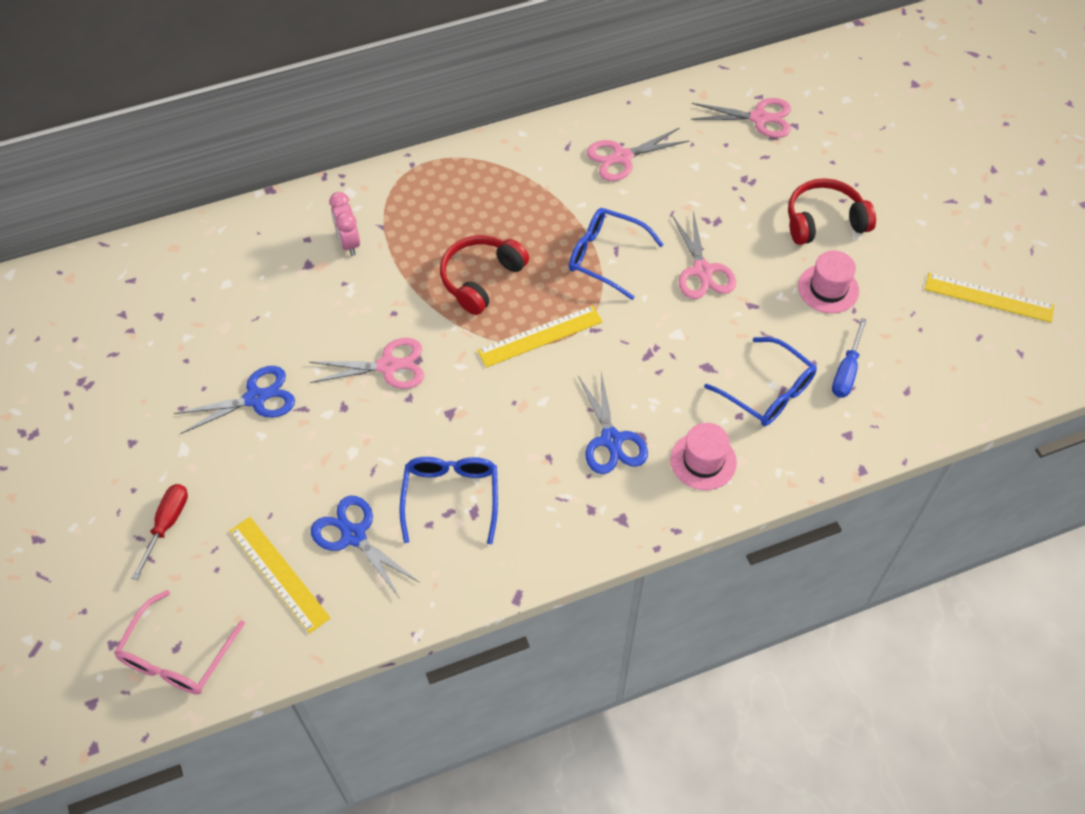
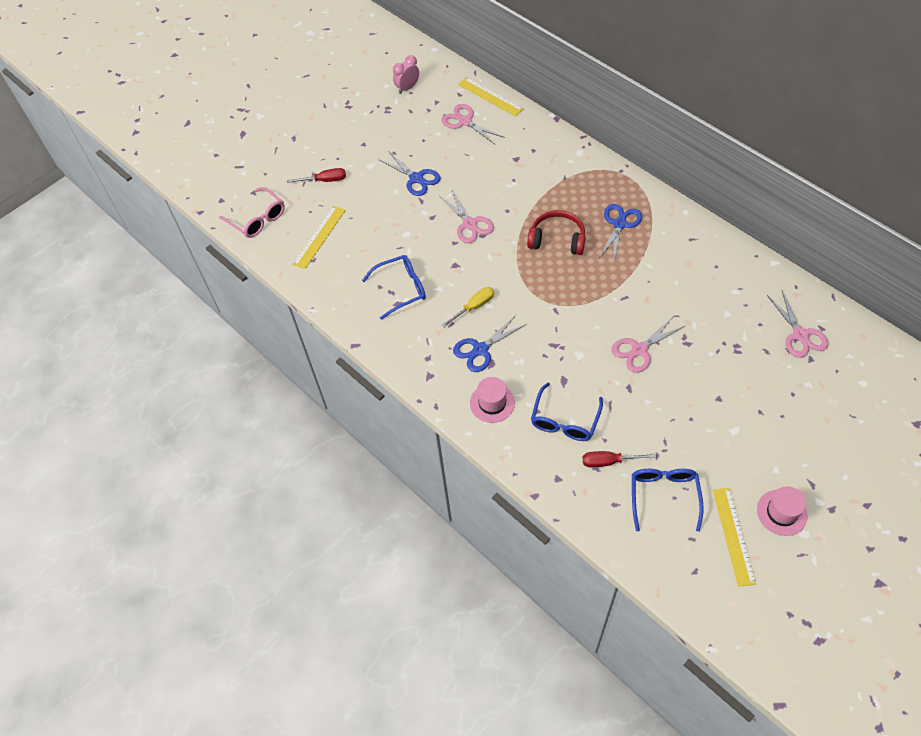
camera: 70 degrees right, 0 degrees up
(177, 656) = (257, 219): pink glasses -> pink glasses turned 135 degrees counterclockwise
(349, 242) = (543, 169): pink clock -> pink clock (407, 88)
(354, 535) = (356, 257): blue scissors -> blue scissors (619, 224)
(536, 419) = (474, 307): none -> yellow screwdriver
(540, 336) = (533, 285): yellow ruler -> yellow ruler (490, 96)
(605, 257) = (615, 294): blue glasses -> blue glasses (664, 496)
(622, 157) = (704, 271): pink scissors -> pink scissors (464, 121)
(824, 221) = (732, 406): red headphones -> none
(828, 289) = (672, 428): pink hat -> pink hat (781, 512)
(846, 371) = (609, 461): blue screwdriver -> red screwdriver

